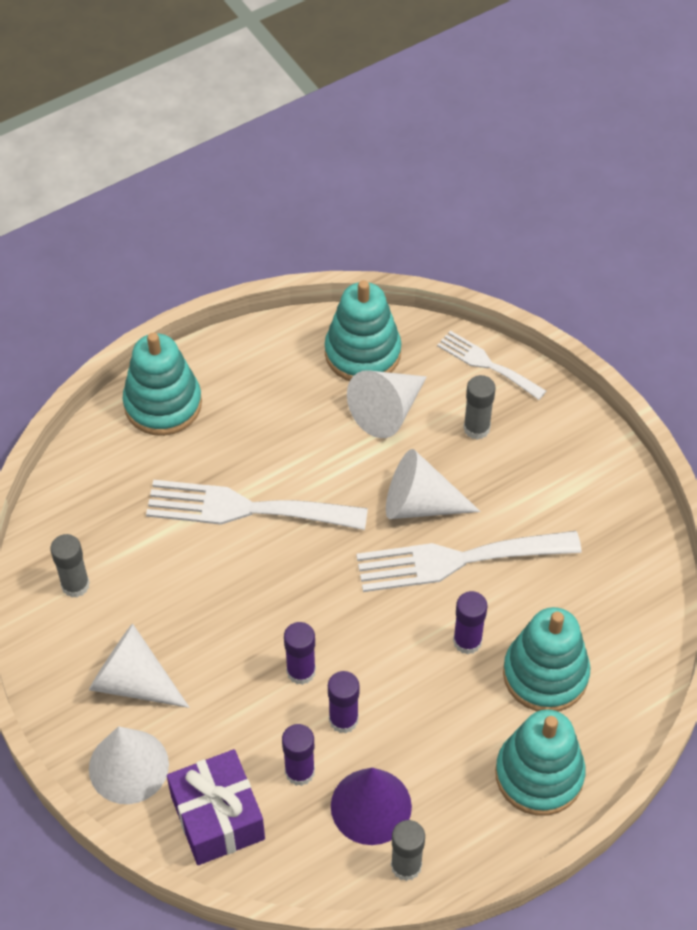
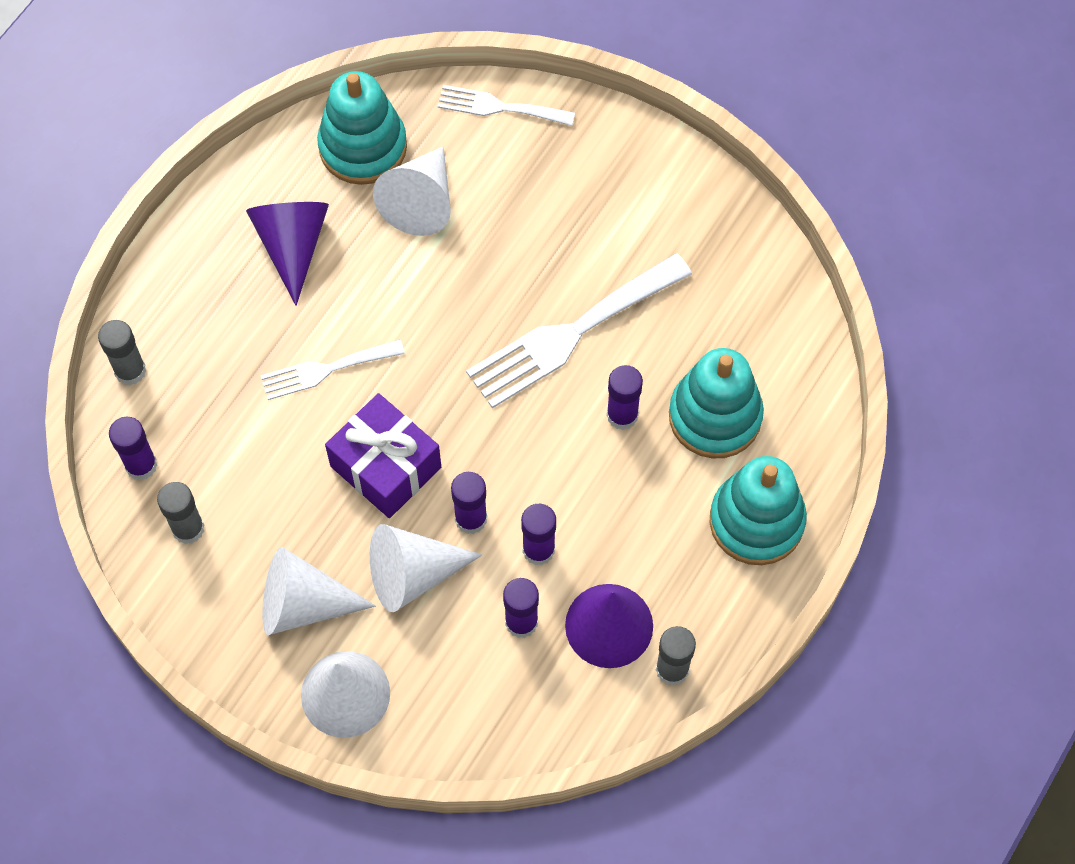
camera: 25 degrees left, 10 degrees up
(66, 522) = (141, 465): none -> purple glue stick
(163, 404) = (177, 291): turquoise stacking toy -> none
(217, 817) = (463, 705): purple gift -> purple gift (385, 467)
(245, 508) = (326, 370): white fork -> white fork, size x0.58
(269, 405) = (292, 245): none -> purple cone
(420, 504) = (504, 289): white cone -> white cone (412, 574)
(476, 428) = (522, 183): grey glue stick -> grey glue stick (130, 371)

